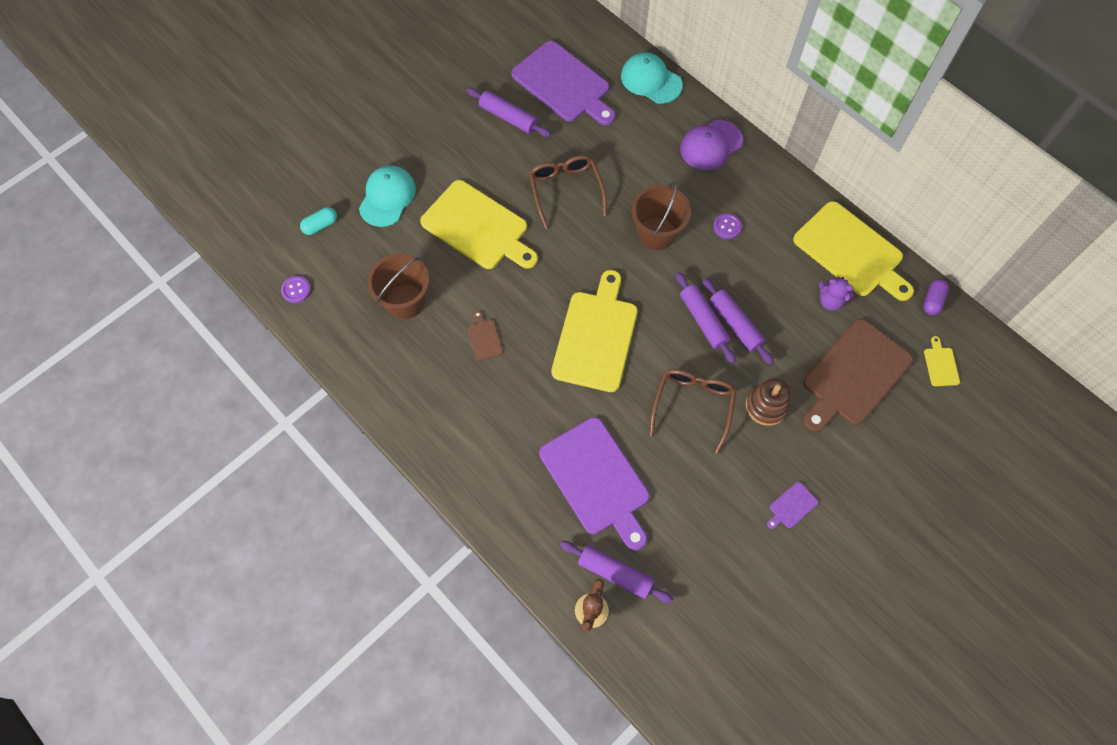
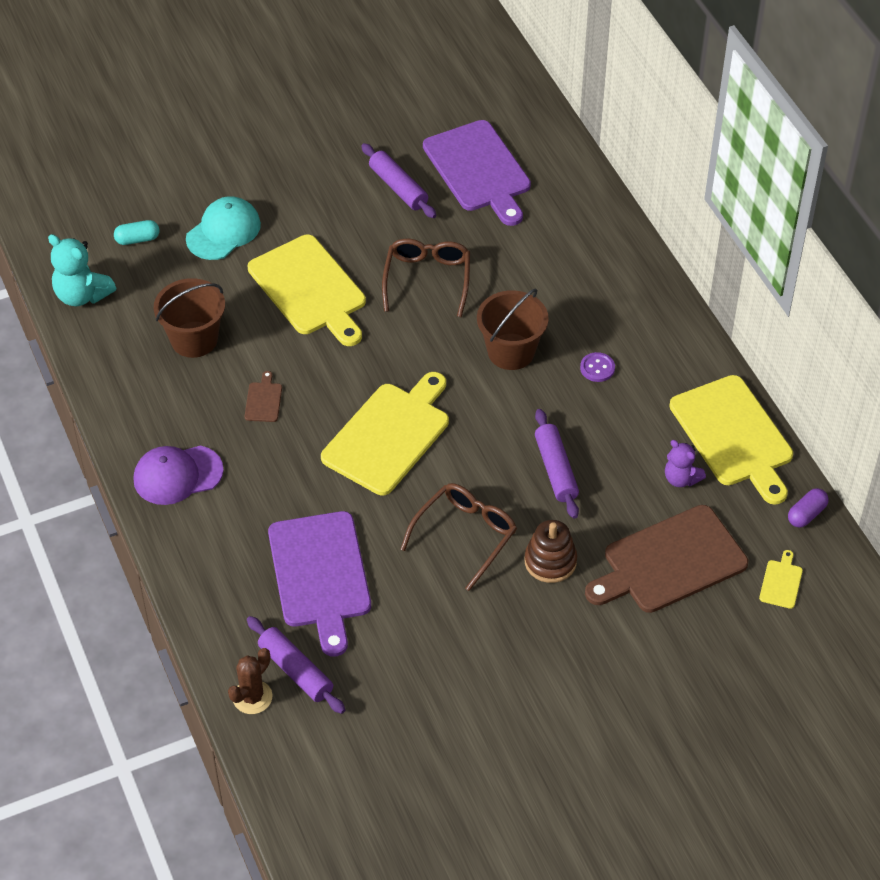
camera: 20 degrees right, 15 degrees down
(296, 290) = (82, 295): purple button -> turquoise teddy bear
(651, 80) = (584, 193): turquoise cap -> none
(703, 320) = (520, 455): purple rolling pin -> none
(711, 145) = (621, 279): purple cap -> purple cap (177, 475)
(792, 506) = (528, 669): purple cutting board -> none

